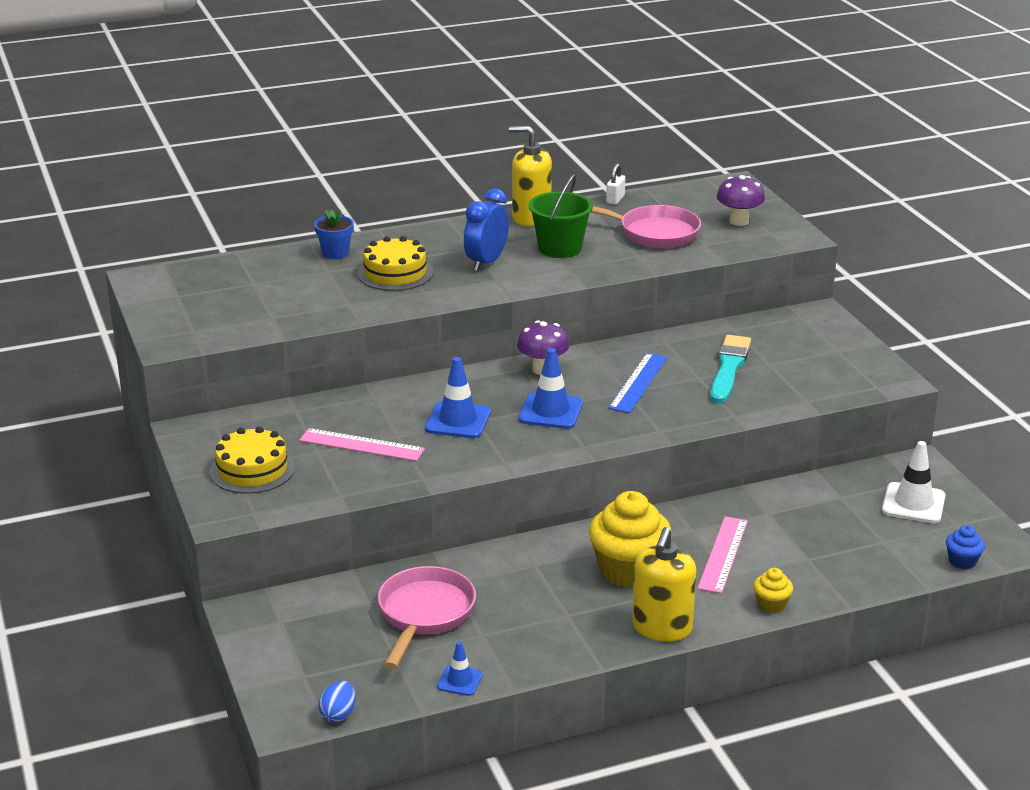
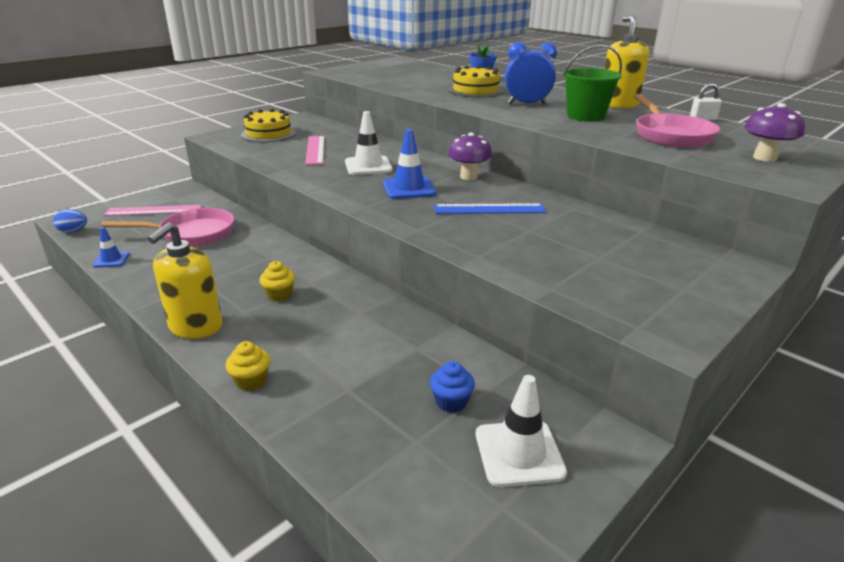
camera: 65 degrees right, 0 degrees up
(458, 421) = (368, 166): blue traffic cone -> white traffic cone
(628, 570) = (279, 295): yellow cupcake -> yellow cupcake, size x0.47
(662, 628) = (195, 326): yellow soap dispenser -> yellow soap dispenser turned 60 degrees counterclockwise
(723, 554) = (328, 336): pink ruler -> pink ruler (154, 210)
(729, 368) = (564, 240): turquoise brush -> none
(962, 561) = (413, 530): blue cupcake -> blue cupcake (451, 402)

